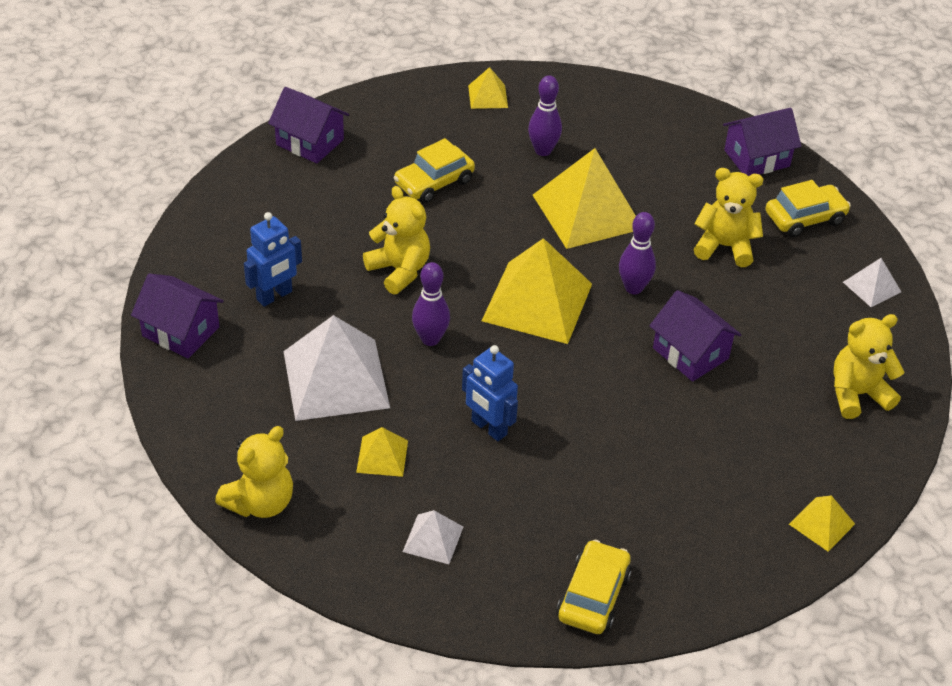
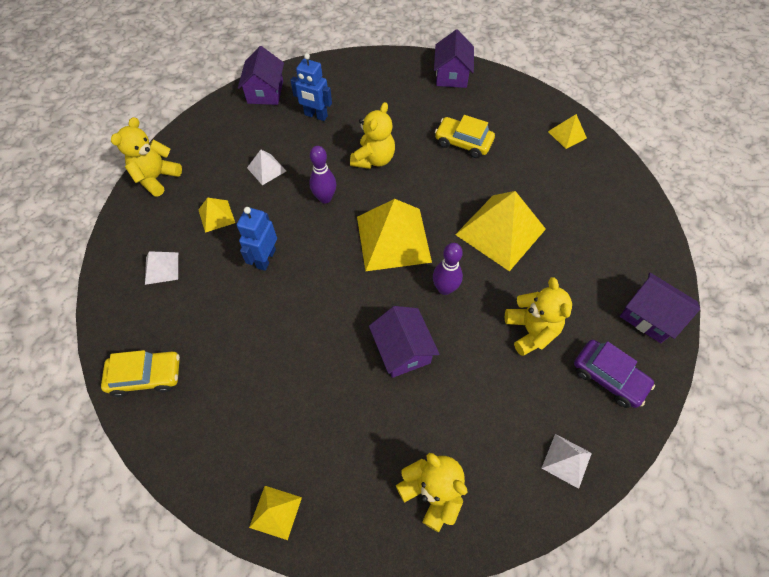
camera: 65 degrees right, 15 degrees up
(260, 502) = (157, 178): yellow teddy bear -> yellow teddy bear turned 105 degrees clockwise
(336, 379) = (266, 169): white pyramid -> white pyramid, size x0.48
(543, 150) = (540, 183): purple bowling pin -> none
(690, 353) = (402, 350): purple house -> purple house turned 45 degrees counterclockwise
(805, 218) = (608, 377): yellow car -> purple car

